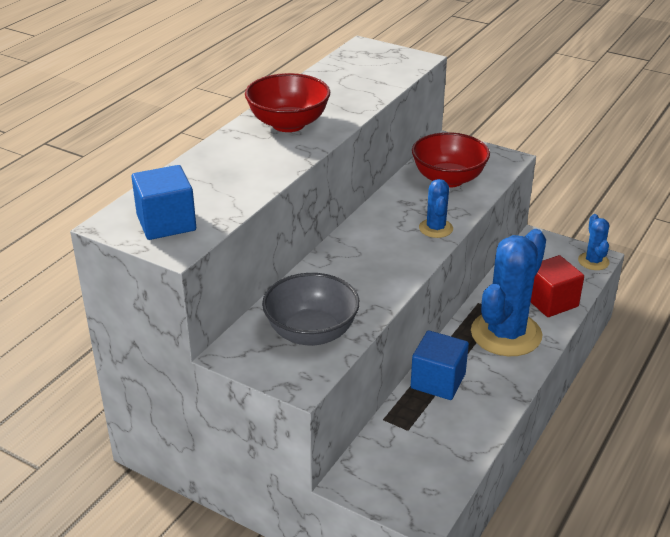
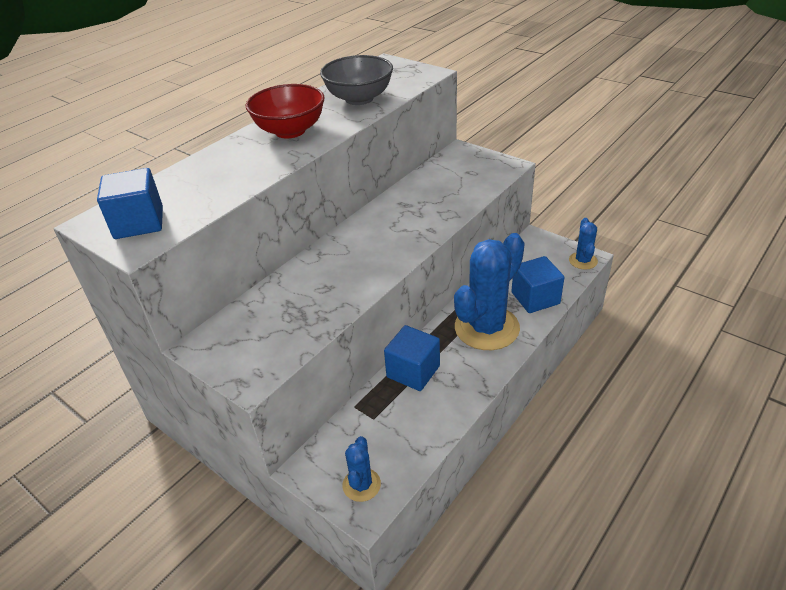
camera: 10 degrees right, 5 degrees up
(311, 333) = (278, 329): grey bowl -> grey bowl (359, 99)
(436, 228) = (424, 229): blue cactus -> blue cactus (361, 485)
(448, 179) = (449, 183): red bowl -> none
(551, 301) = (535, 298): red cube -> blue cube

